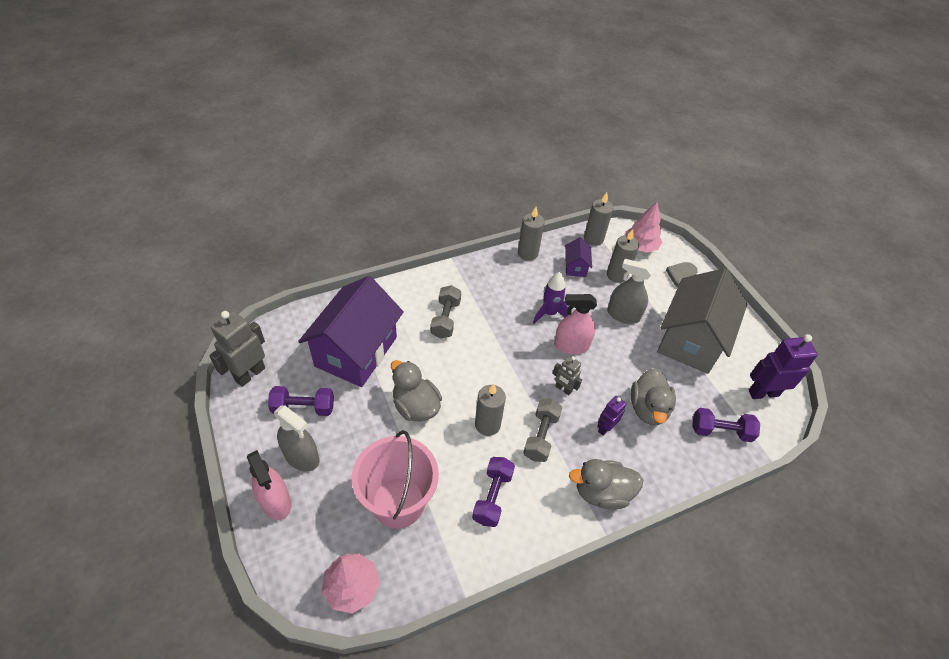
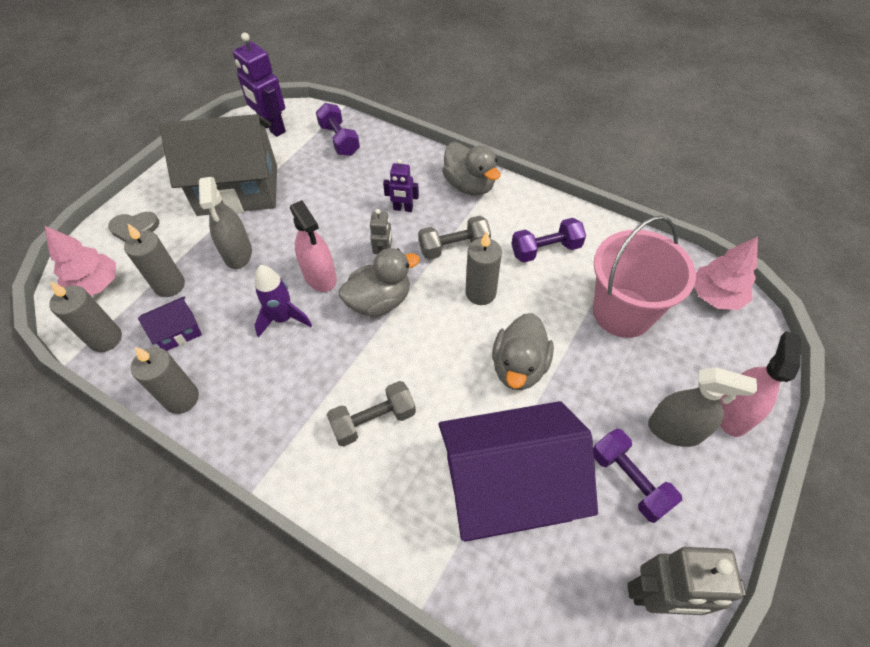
camera: 120 degrees left, 5 degrees up
(301, 457) = (675, 430): grey spray bottle -> grey spray bottle turned 105 degrees clockwise
(648, 408) = (354, 189): grey duck -> grey duck (379, 301)

